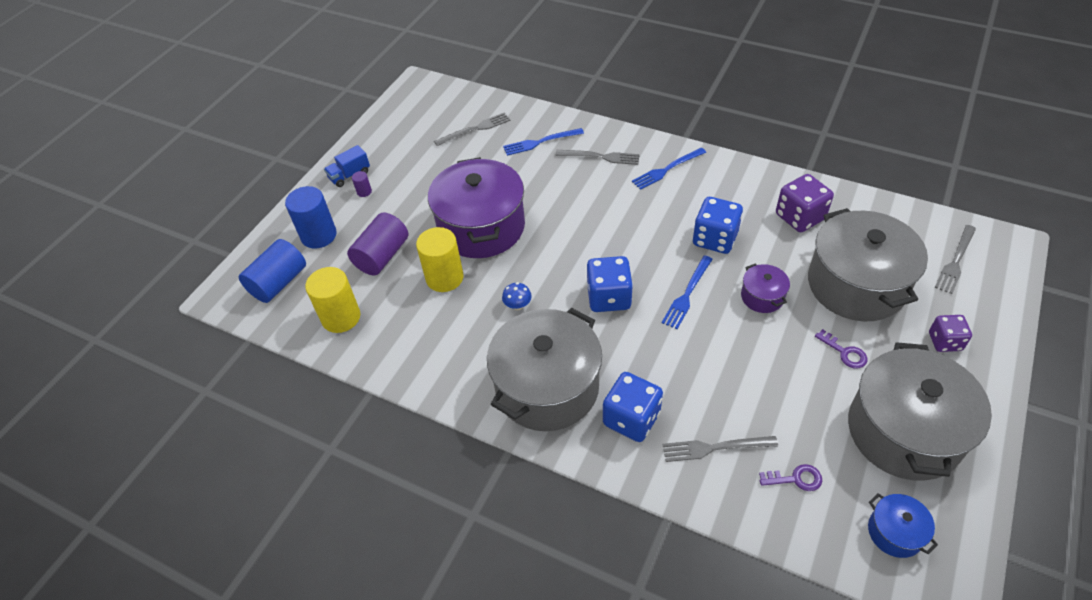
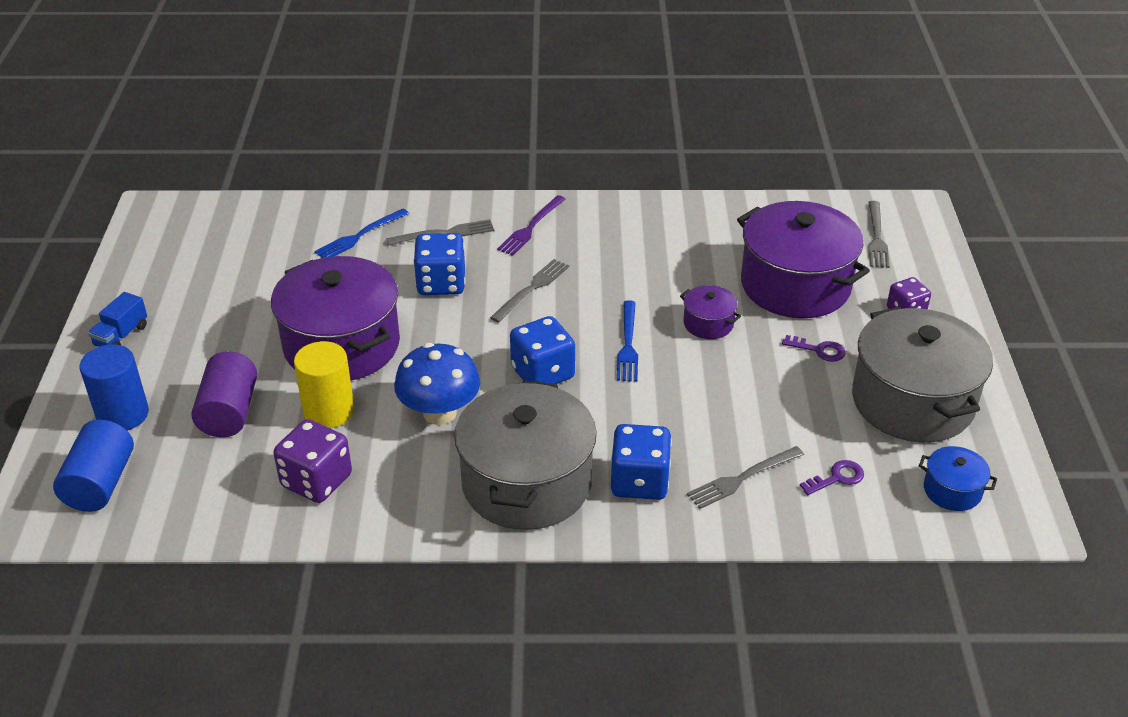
camera: 30 degrees left, 10 degrees down
(341, 317) = (217, 495): yellow cylinder -> none
(364, 192) = (155, 349): purple cylinder -> none
(475, 129) = (264, 242): grey fork -> grey fork (532, 289)
(517, 305) = (439, 413): blue mushroom -> blue mushroom, size x2.23
(667, 169) = (531, 227): blue fork -> purple fork
(715, 239) = (626, 282): blue dice -> blue dice (441, 283)
(799, 217) = (703, 237): purple dice -> purple dice (316, 481)
(856, 284) = (795, 285): grey pot -> purple pot

